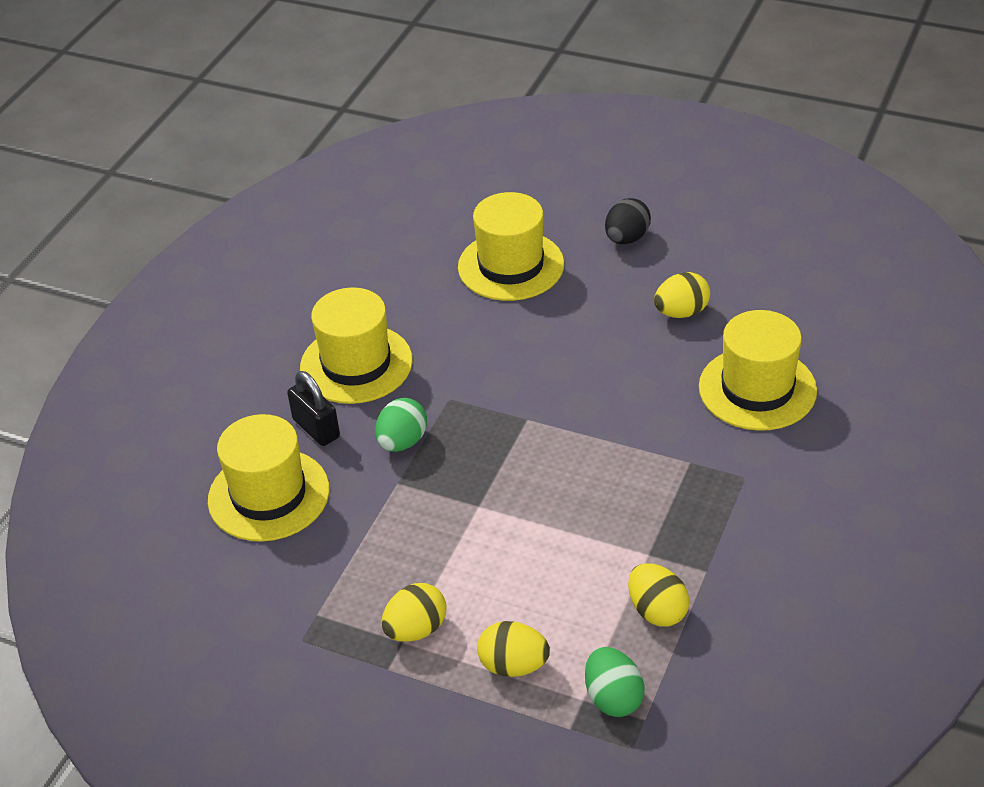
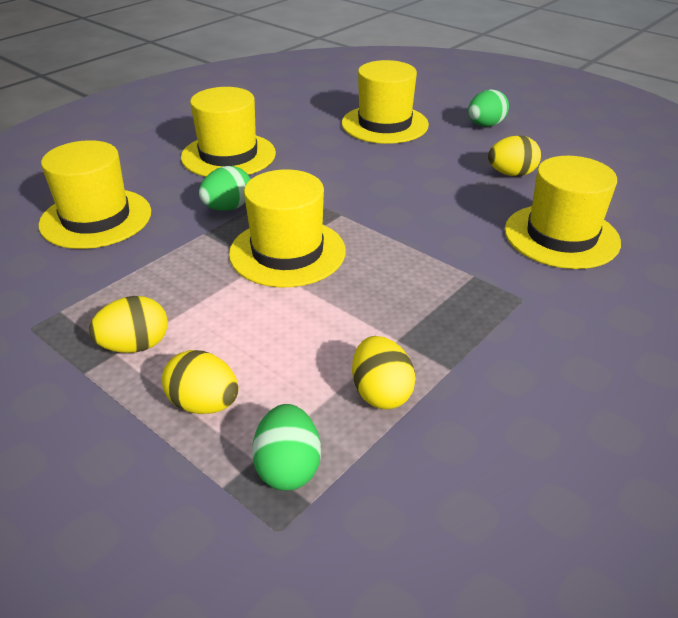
camera: 15 degrees right, 5 degrees down
(316, 428) = (167, 186): black padlock -> none
(497, 483) = (287, 252): none -> yellow hat
(627, 238) = (485, 125): black egg -> green egg

